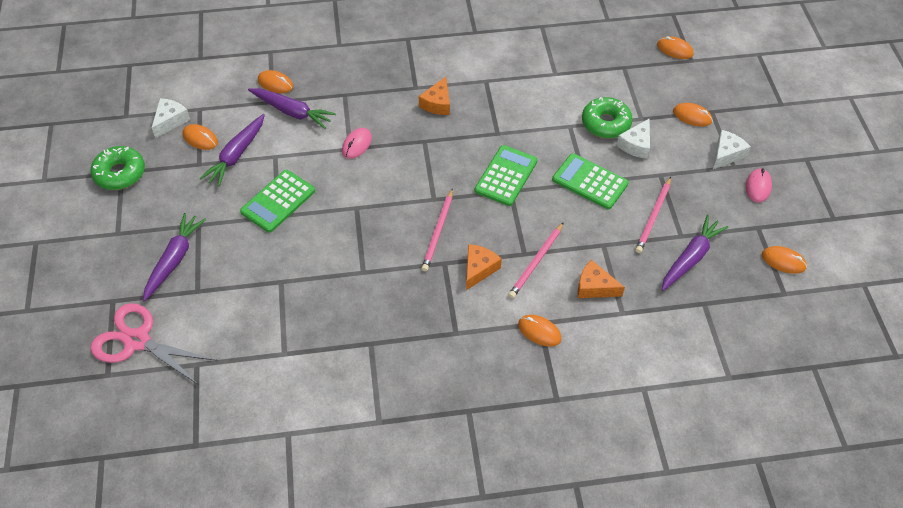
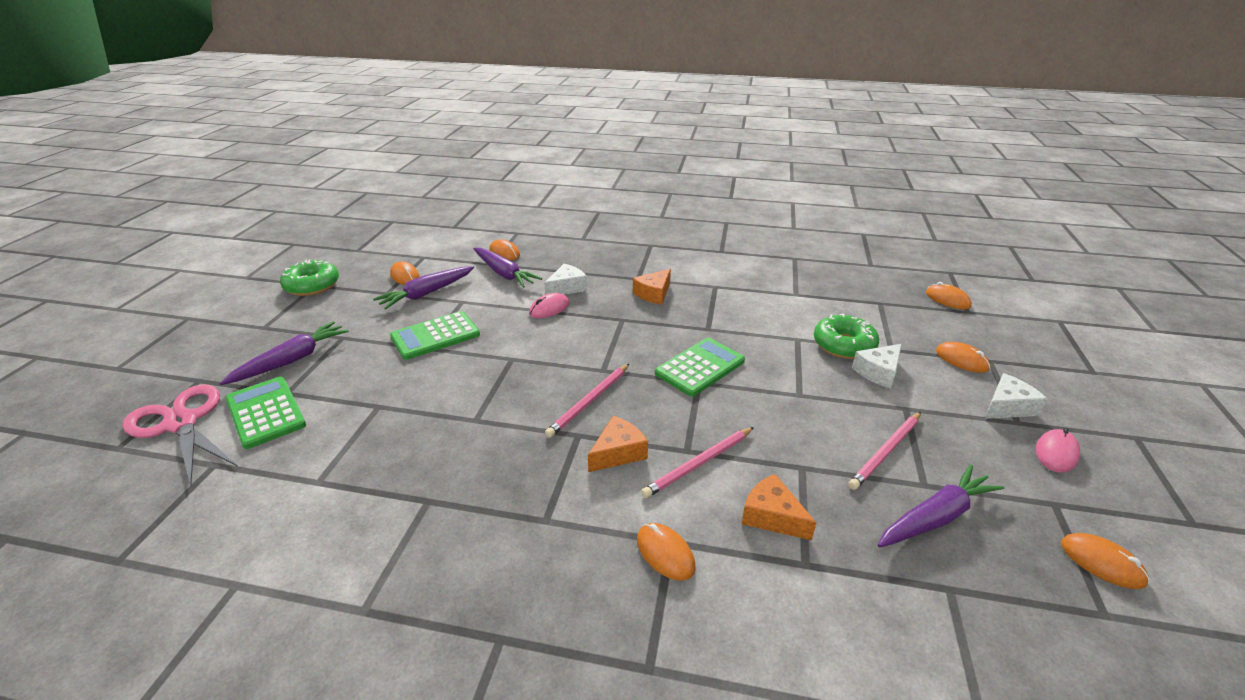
camera: 20 degrees right, 20 degrees down
(170, 121) = (391, 260): white cheese -> white cheese (567, 288)
(589, 182) = (805, 395): green calculator -> green calculator (265, 412)

